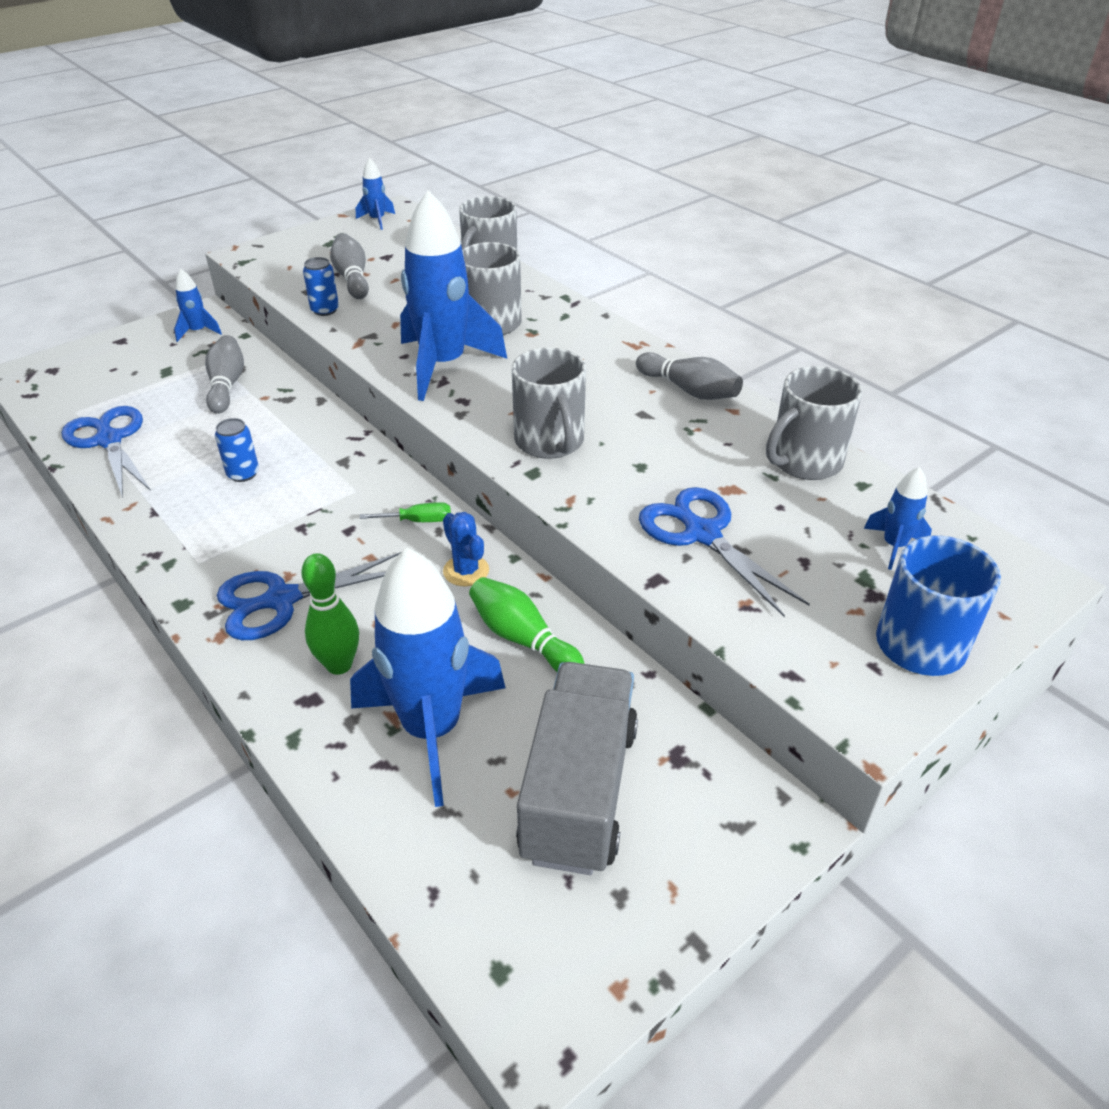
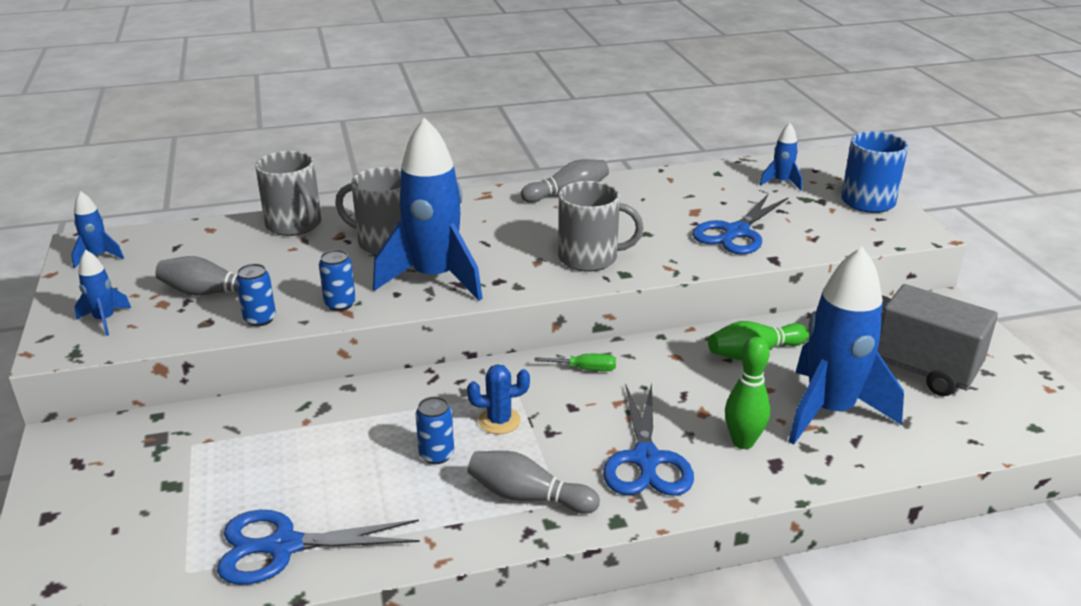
camera: 65 degrees left, 10 degrees down
(198, 332) = (106, 449): blue rocket -> blue rocket (105, 320)
(226, 385) = (255, 443): grey bowling pin -> grey bowling pin (528, 496)
(369, 335) = (340, 304): none -> blue can
(418, 521) = (585, 369): green screwdriver -> green screwdriver turned 75 degrees clockwise
(466, 571) = (664, 360): blue cactus -> blue cactus (499, 421)
(702, 533) = (735, 232): blue scissors -> blue scissors turned 45 degrees counterclockwise
(804, 461) = (682, 182): grey mug -> none

